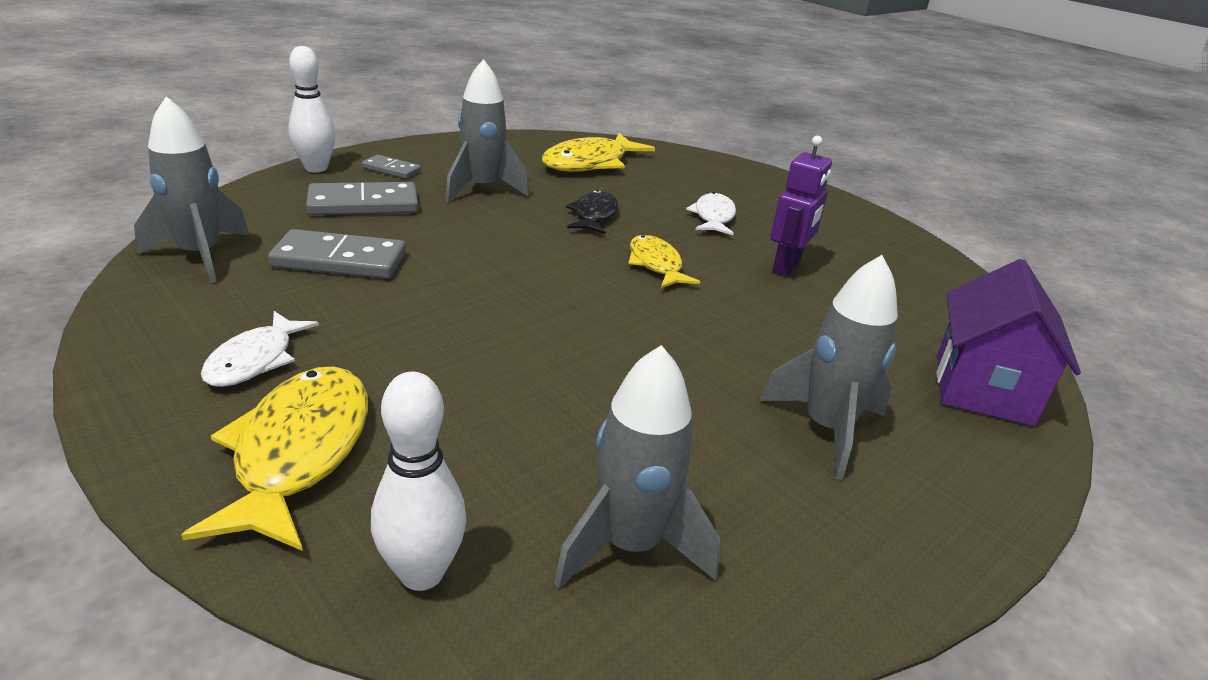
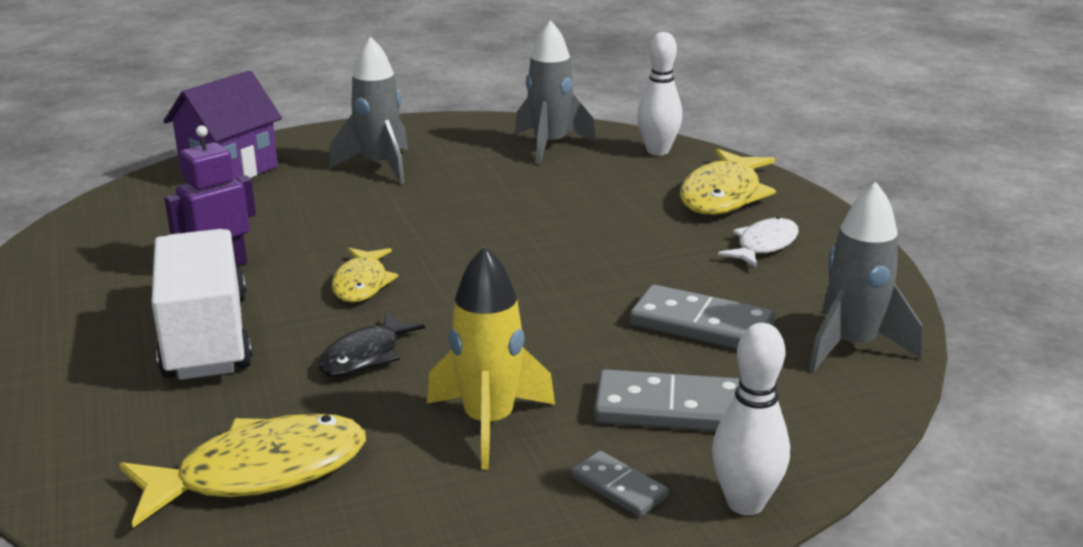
camera: 155 degrees left, 5 degrees down
(482, 189) = (489, 423): grey rocket -> yellow rocket
(713, 217) = (206, 337): white fish -> white truck

